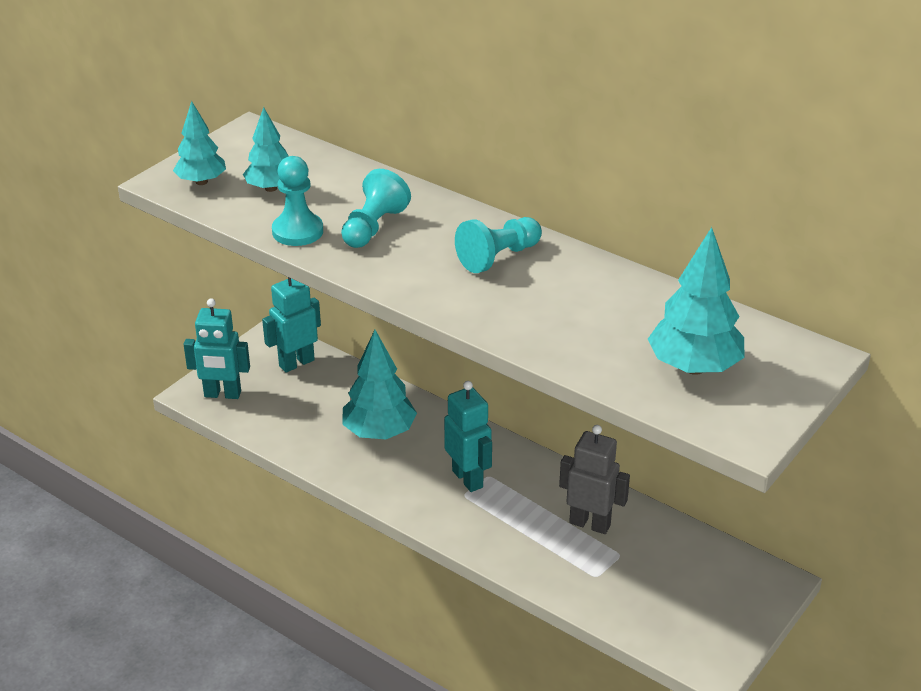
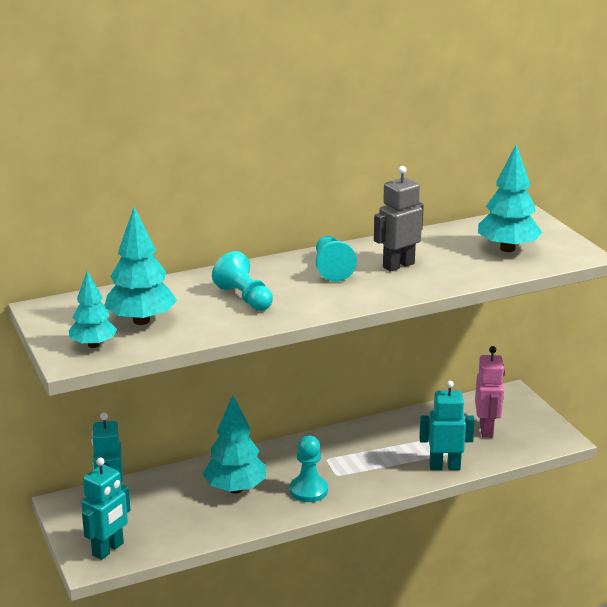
camera: 60 degrees left, 10 degrees down
(271, 188) = (141, 321): turquoise tree -> turquoise tree, size x1.54
(297, 231) = (216, 325): turquoise pawn -> turquoise pawn (308, 490)
(468, 479) = (322, 468): turquoise robot -> turquoise robot (444, 466)
(590, 524) = (409, 436): grey robot -> grey robot (398, 265)
(667, 586) = (486, 430): none -> pink robot

